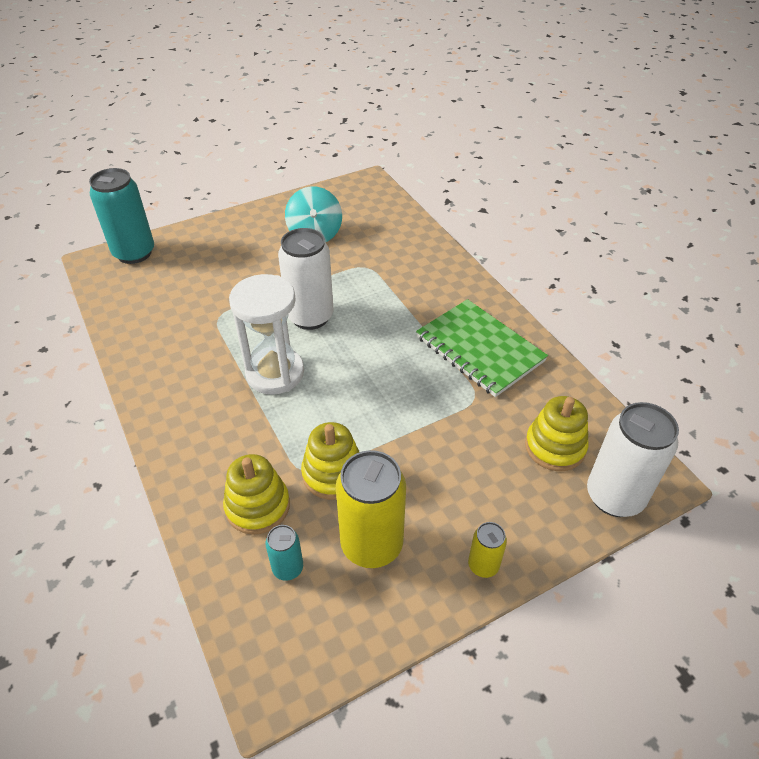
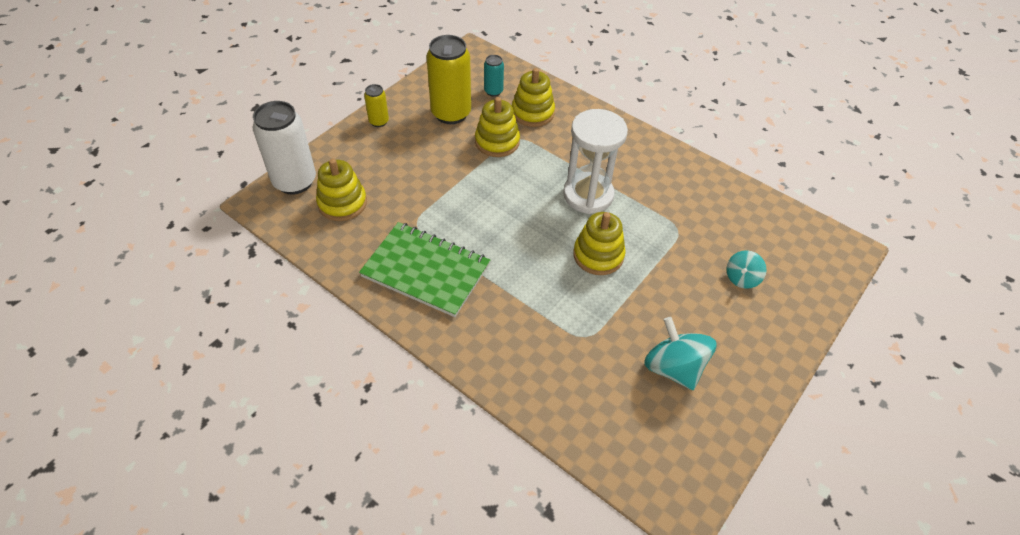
camera: 155 degrees right, 5 degrees up
(134, 253) = (827, 272): turquoise can -> none
(206, 268) = (741, 278): none -> turquoise spinning top
(310, 317) = (598, 255): white can -> yellow stacking toy

